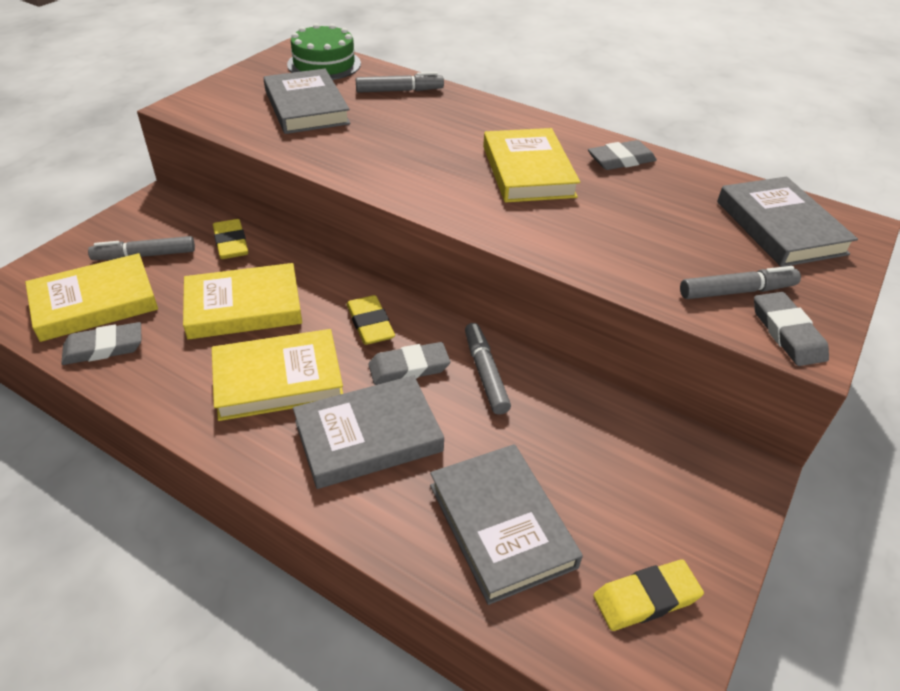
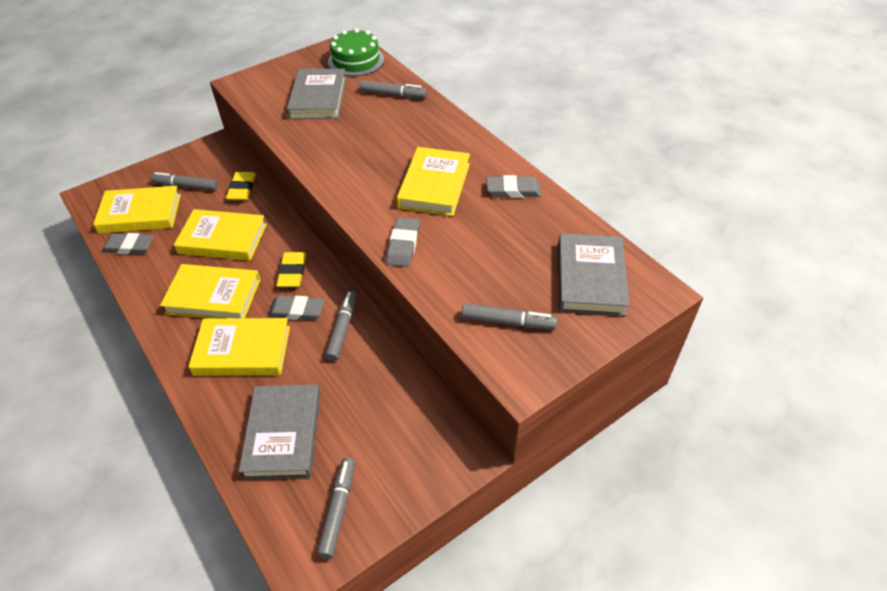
camera: 25 degrees right, 5 degrees up
(368, 436) = (242, 350): grey book -> yellow book
(646, 598) = (338, 510): yellow eraser -> grey marker
(787, 333) = (516, 364): grey eraser -> grey eraser (403, 245)

